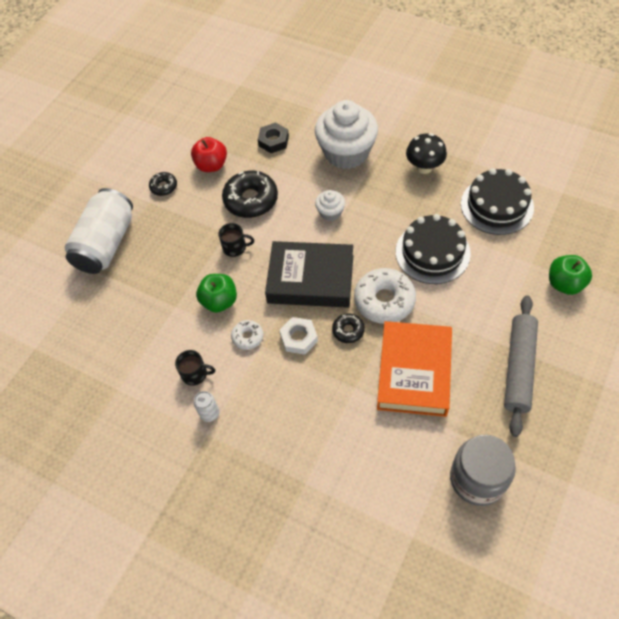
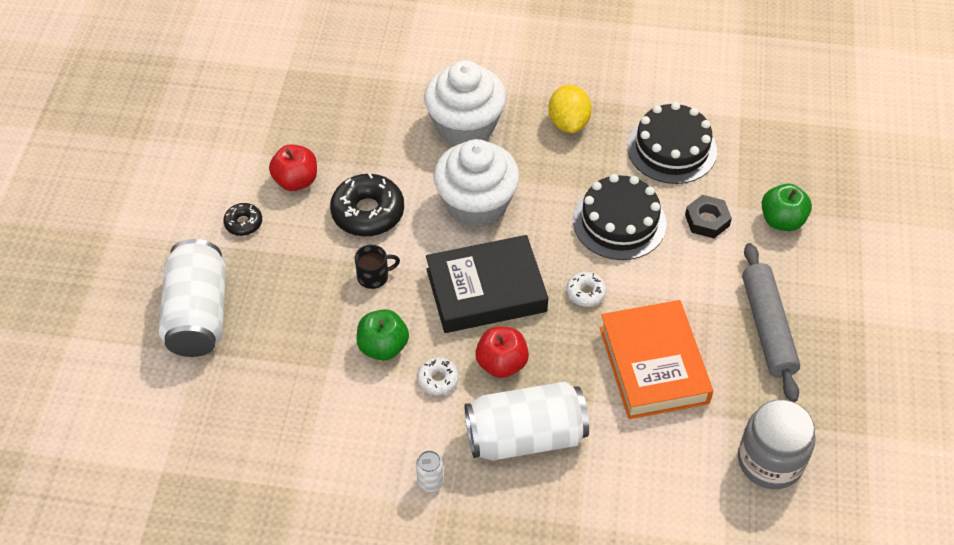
camera: 25 degrees left, 5 degrees down
(195, 374) = (391, 441): black mug -> none
(273, 141) = (365, 131): black nut -> black nut (707, 220)
(293, 399) = (525, 436): none -> white can
(299, 338) = (501, 363): white nut -> red apple
(330, 212) = (476, 204): white cupcake -> white cupcake, size x2.17
(348, 330) = (557, 339): black donut -> none
(384, 300) = (585, 293): white donut -> white donut, size x0.52
(424, 167) = (568, 123): black mushroom -> yellow lemon

